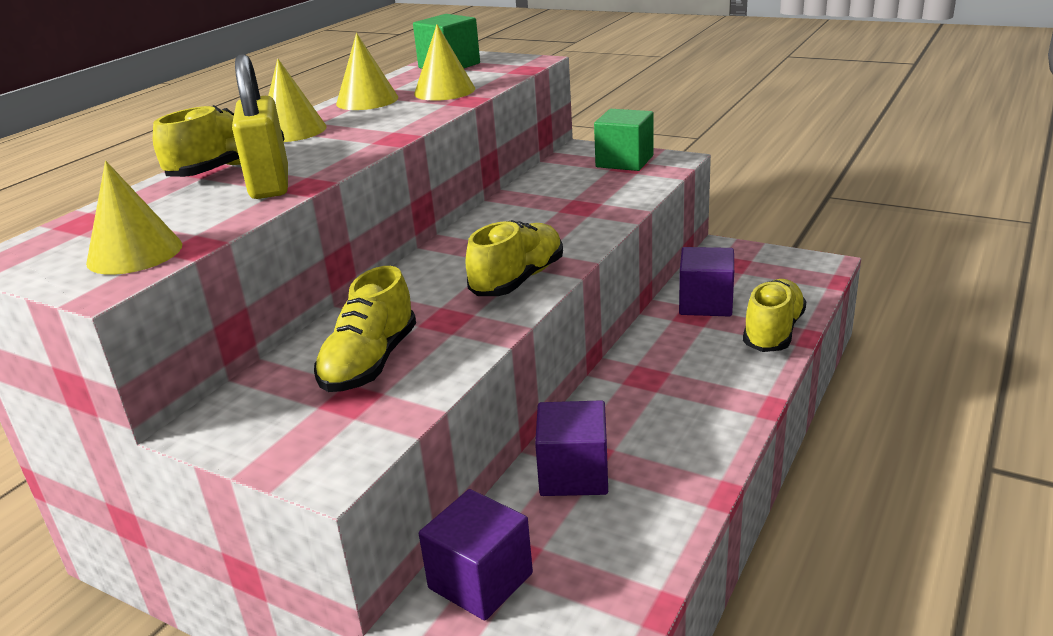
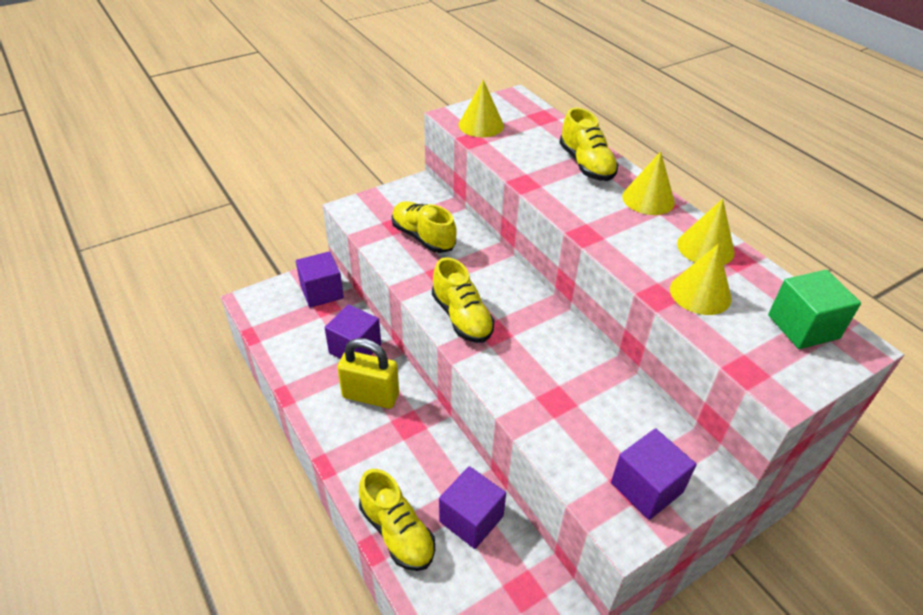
camera: 115 degrees right, 15 degrees up
(270, 184) = (540, 172): yellow padlock -> yellow padlock (370, 396)
(624, 161) = (646, 487): green cube -> purple cube

